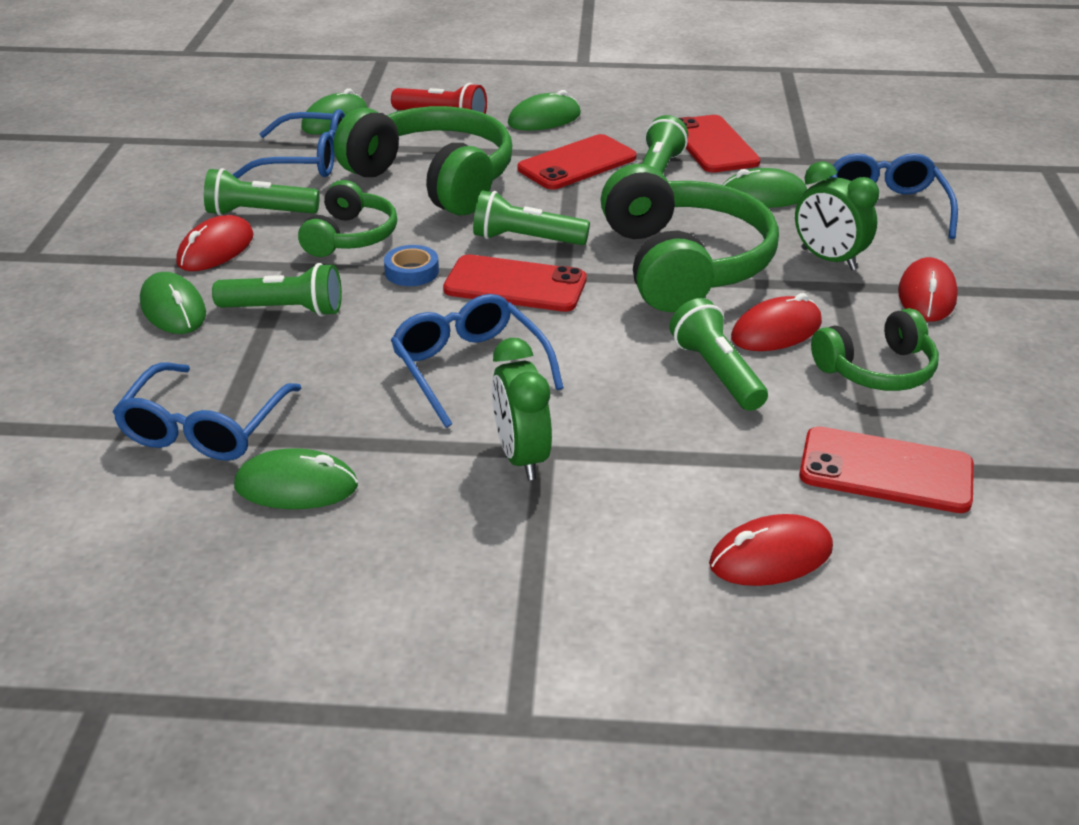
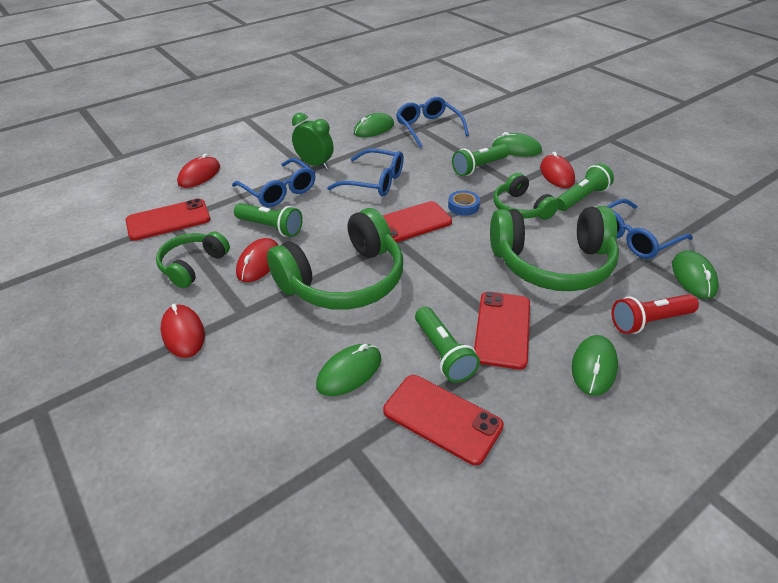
camera: 140 degrees right, 5 degrees up
(526, 239) = (442, 251): green flashlight -> none
(683, 264) = (343, 280): green headphones -> green headphones turned 75 degrees counterclockwise
(828, 259) = (261, 331): green clock -> none
(885, 208) = (250, 414): blue glasses -> blue glasses (279, 191)

